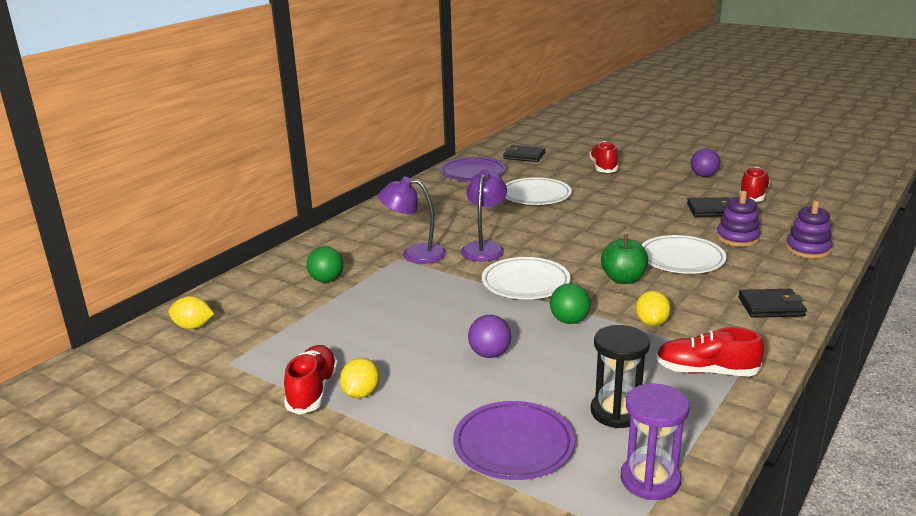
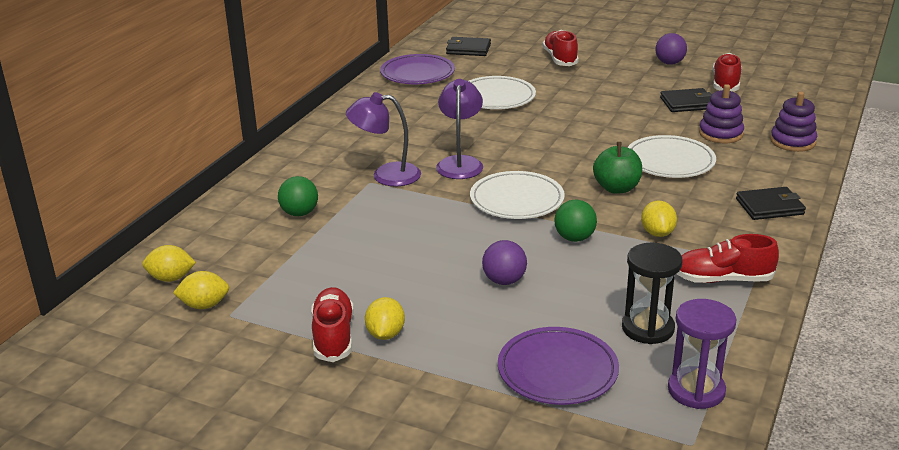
camera: 10 degrees left, 5 degrees up
(211, 352) = (204, 305): none -> yellow lemon

